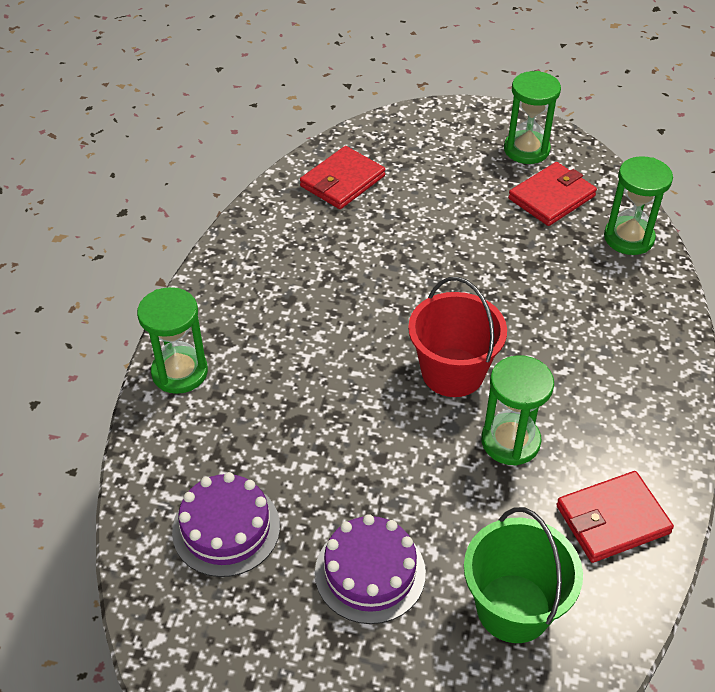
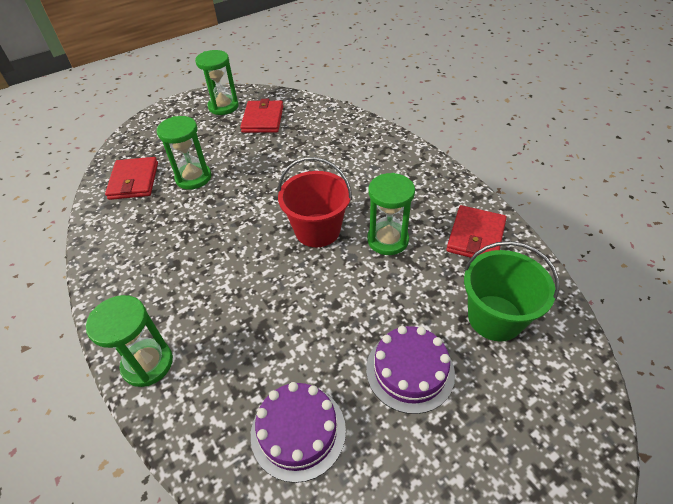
camera: 45 degrees left, 0 degrees up
(628, 238) = (321, 114): green hourglass -> green hourglass (193, 178)

